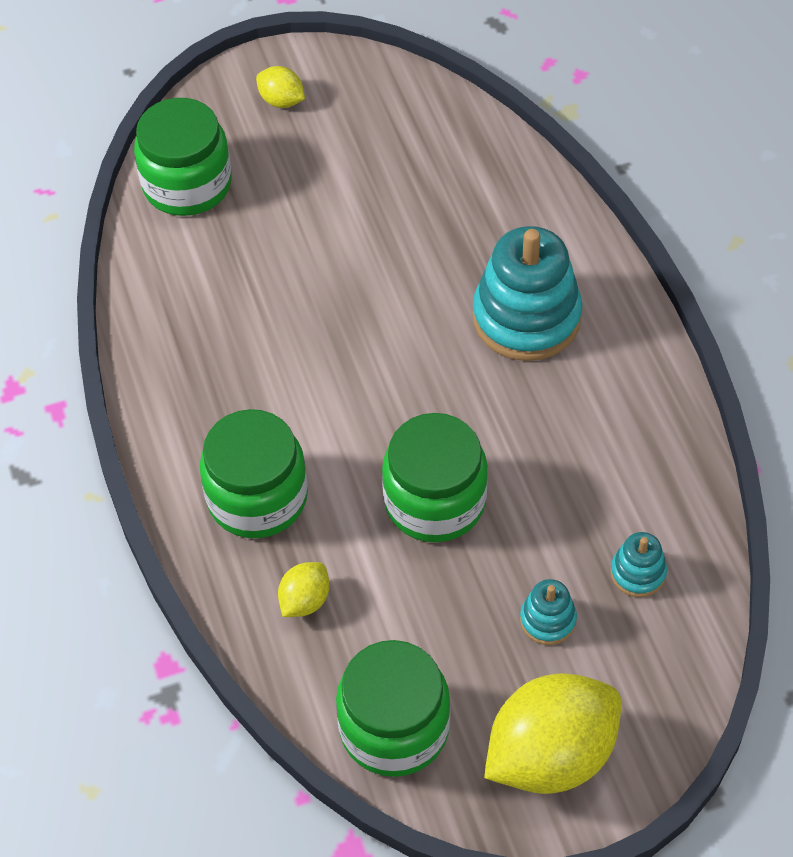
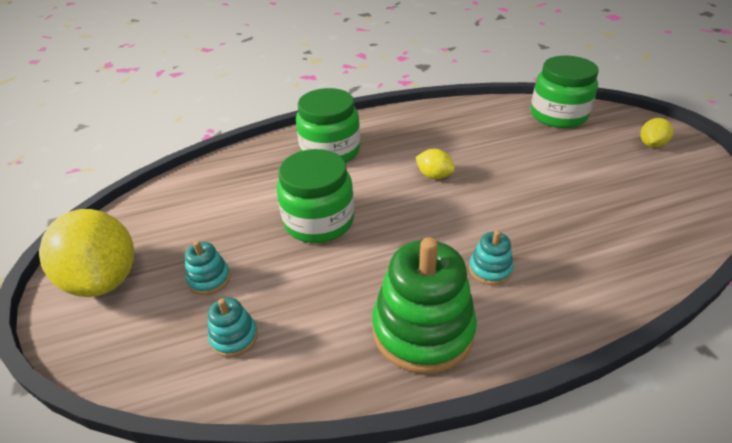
camera: 90 degrees right, 15 degrees down
(305, 600) = (257, 170): yellow lemon -> yellow lemon (434, 175)
(394, 728) = (160, 207): green jar -> none
(526, 317) = (490, 269): turquoise stacking toy -> turquoise stacking toy, size x0.47
(617, 389) = (422, 330): none -> green stacking toy

